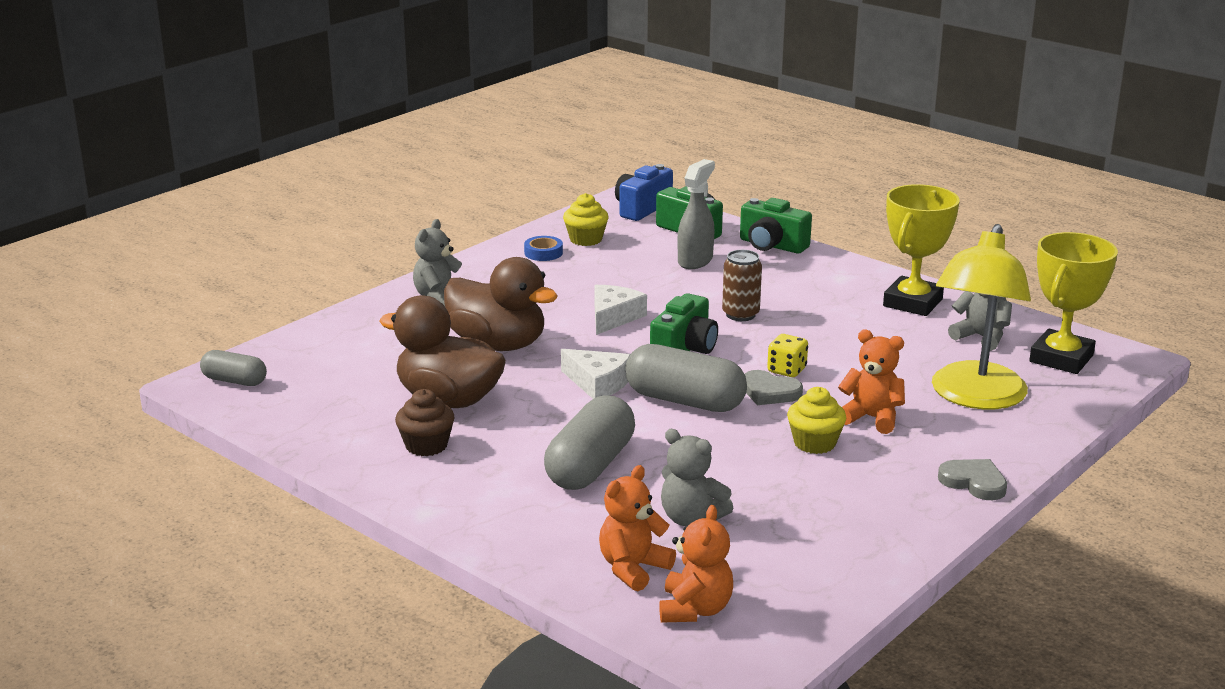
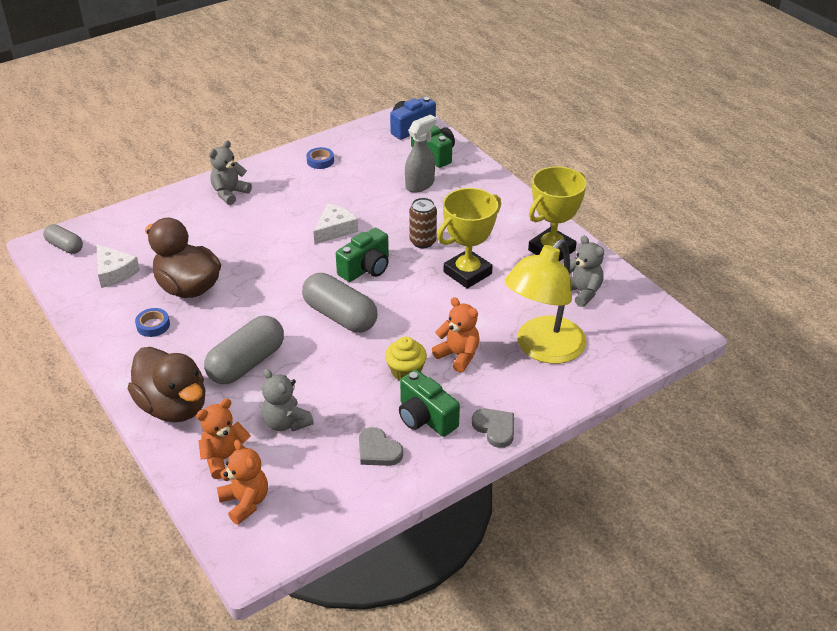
camera: 15 degrees right, 15 degrees up
(426, 445) = (153, 325): brown cupcake -> blue tape
(498, 345) = (245, 242): brown duck -> brown duck (173, 406)
(586, 239) = (356, 152): yellow cupcake -> none
(598, 383) = (291, 289): white cheese -> white cheese (114, 272)
(695, 609) = (245, 502): orange teddy bear -> orange teddy bear turned 60 degrees counterclockwise
(769, 392) = (402, 318): grey heart -> grey heart (378, 450)
(772, 245) = (482, 178): green camera -> green camera (425, 417)
(786, 370) = (425, 300): yellow dice -> none
(1061, 358) = (628, 323): yellow trophy -> yellow trophy (467, 273)

